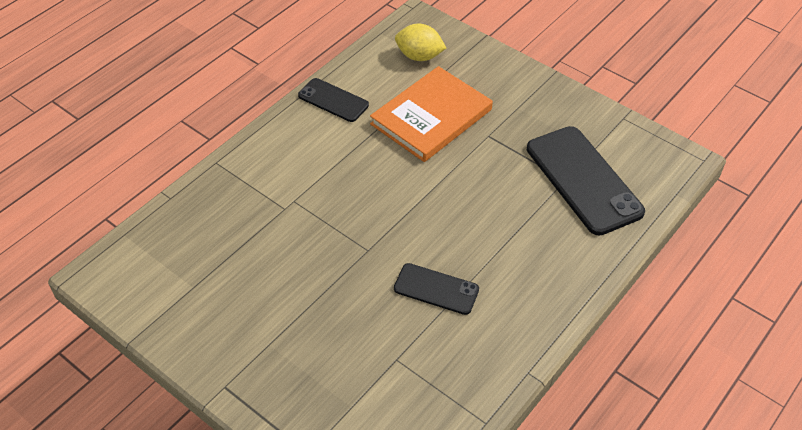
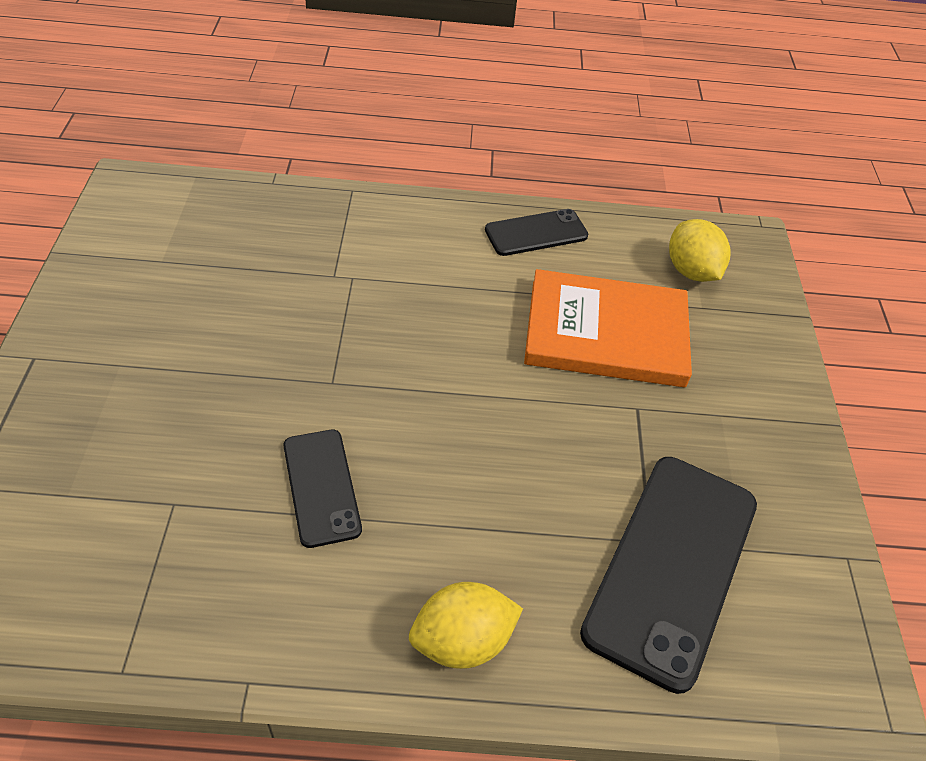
camera: 50 degrees right, 0 degrees up
(333, 100) = (536, 233): black phone -> black phone turned 75 degrees clockwise
(565, 278) = (462, 640): none -> yellow lemon

